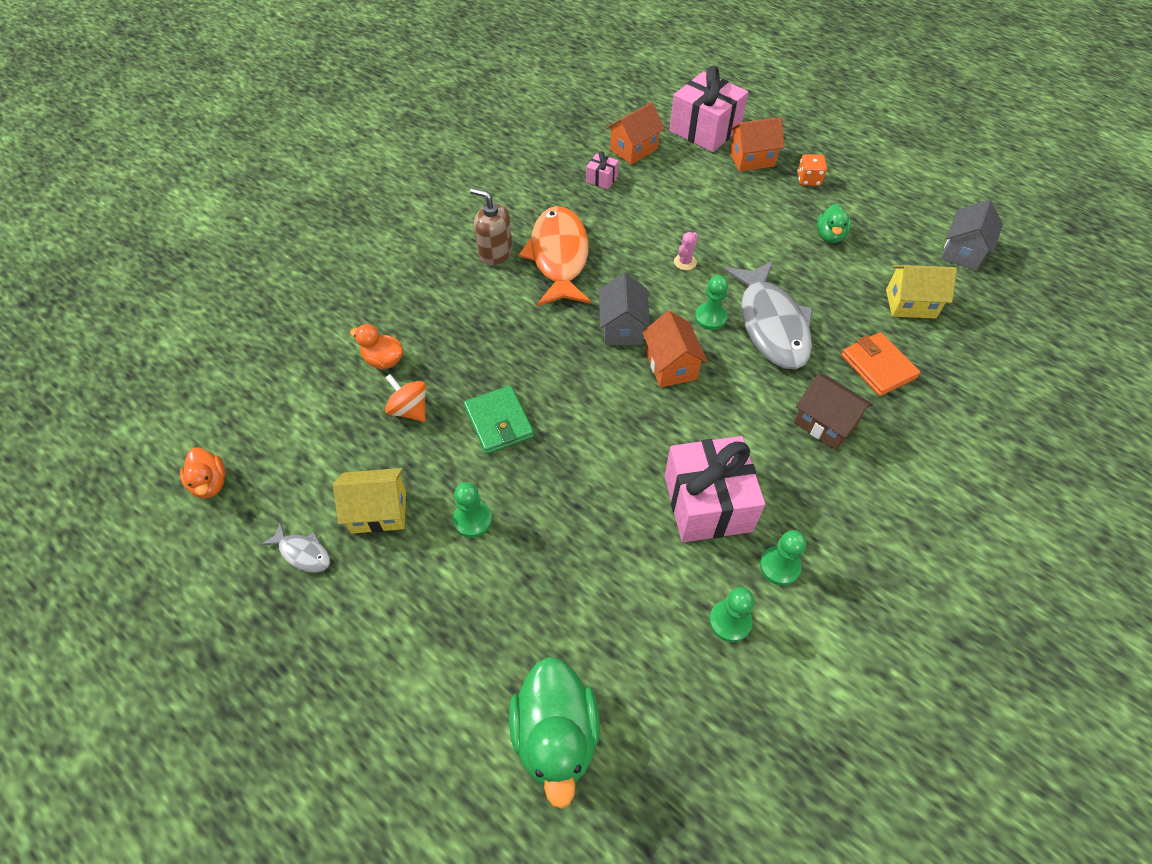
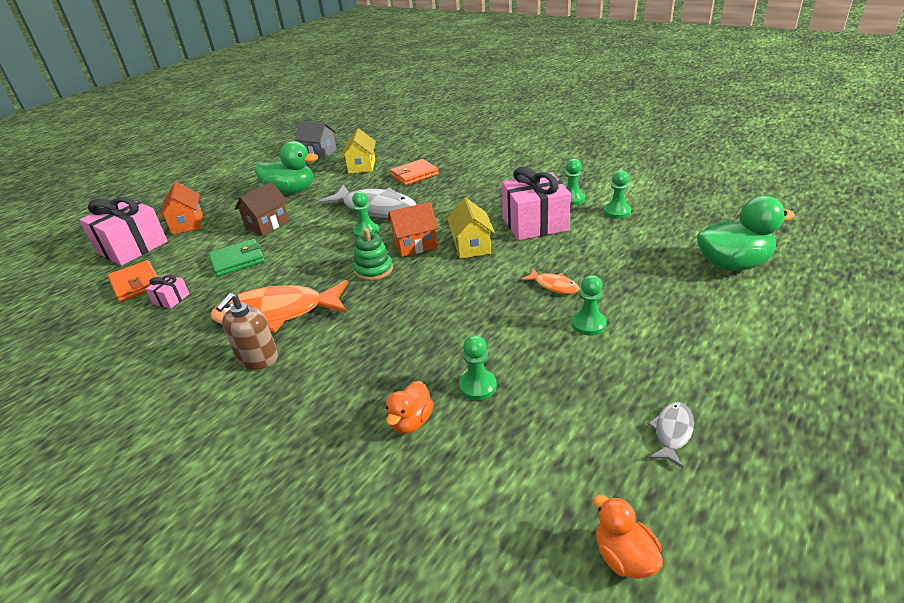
camera: 90 degrees left, 20 degrees down
(210, 483) = (624, 556): orange duck -> orange duck turned 90 degrees counterclockwise
(379, 511) = (603, 385): yellow house -> yellow house (471, 246)
(409, 409) = (478, 386): orange spinning top -> green pawn
(499, 422) = (483, 324): green wallet -> green wallet (237, 260)
(553, 499) = (554, 286): none -> orange fish
(622, 327) = (374, 270): grey house -> green stacking toy
(633, 149) = (136, 284): orange house -> orange wallet
(685, 262) = (302, 246): pink cactus -> none
(771, 325) = (376, 209): grey fish -> grey fish turned 45 degrees clockwise
(808, 180) = (226, 200): orange dice -> none
(825, 423) = (462, 189): brown house -> brown house (267, 224)
(830, 236) = (291, 191): green duck -> green duck, size x1.79

